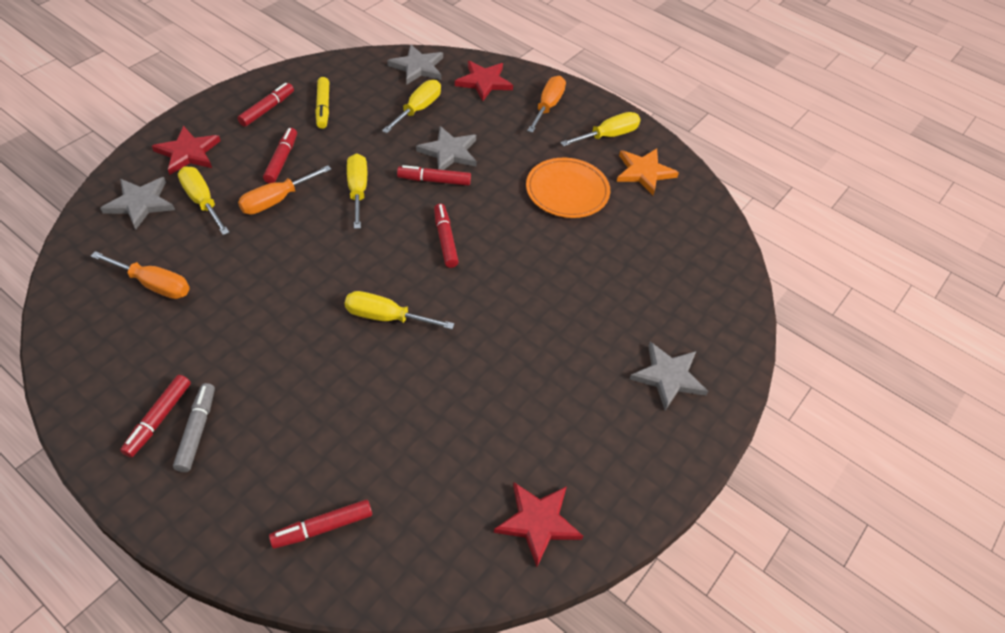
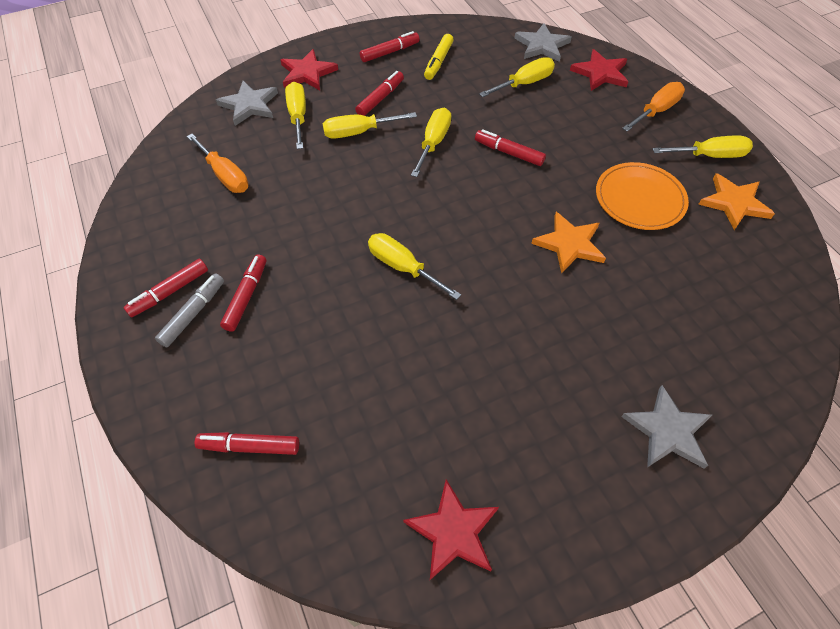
camera: 30 degrees right, 5 degrees up
(276, 200) = (358, 132): orange screwdriver -> yellow screwdriver
(445, 240) = (493, 211): red marker -> red marker (246, 296)
(449, 152) = (536, 130): grey star -> none
(525, 249) = (569, 244): none -> orange star

